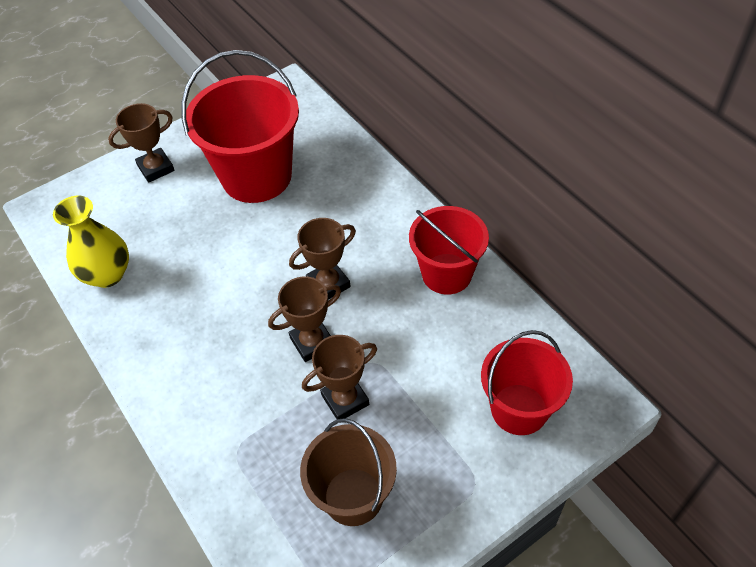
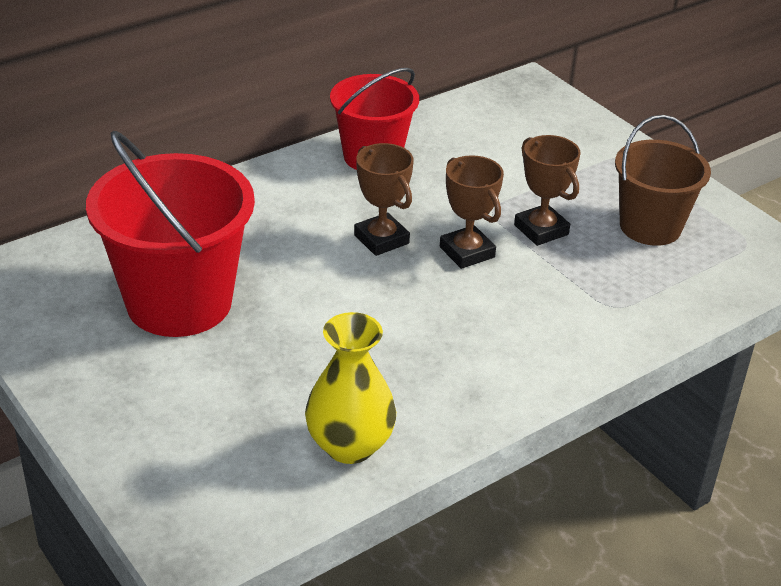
camera: 95 degrees left, 15 degrees down
(156, 168) = (131, 411): brown trophy -> none
(519, 409) = (540, 127): red bucket -> none

